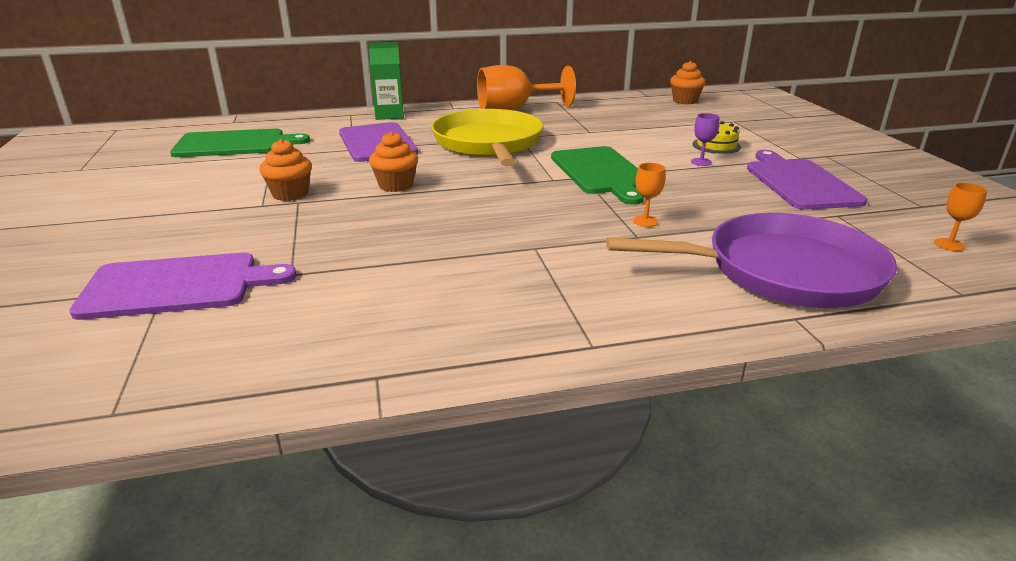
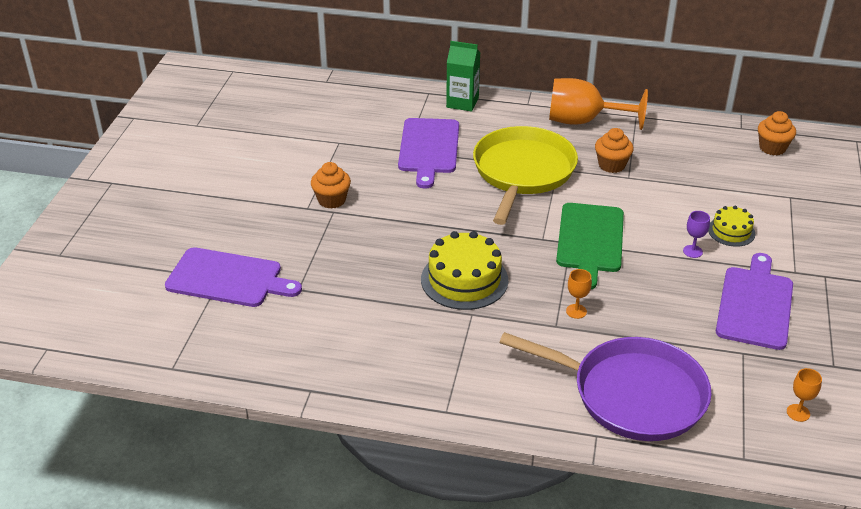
camera: 25 degrees right, 10 degrees up
(234, 144) = (315, 118): green cutting board -> none
(396, 185) = (413, 211): orange cupcake -> orange cupcake (611, 165)
(500, 223) = (464, 280): none -> yellow cake

